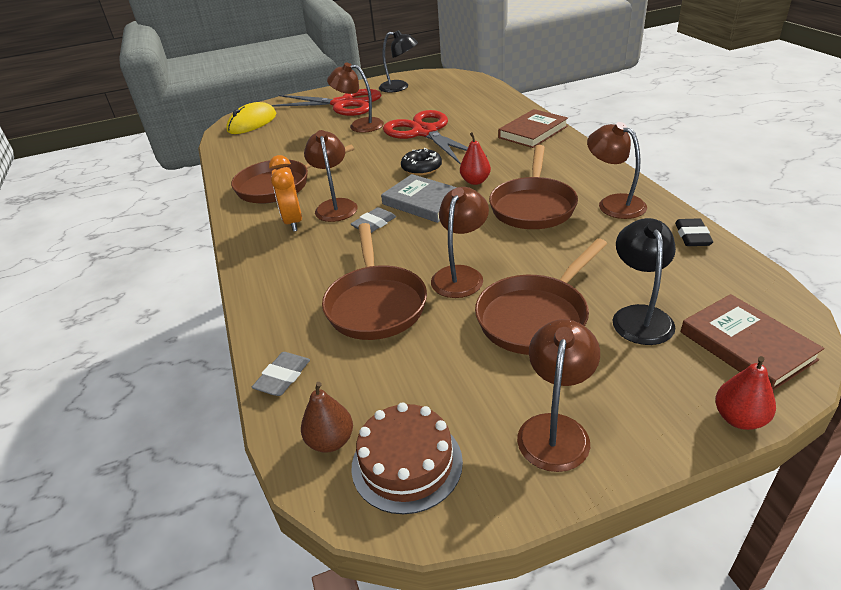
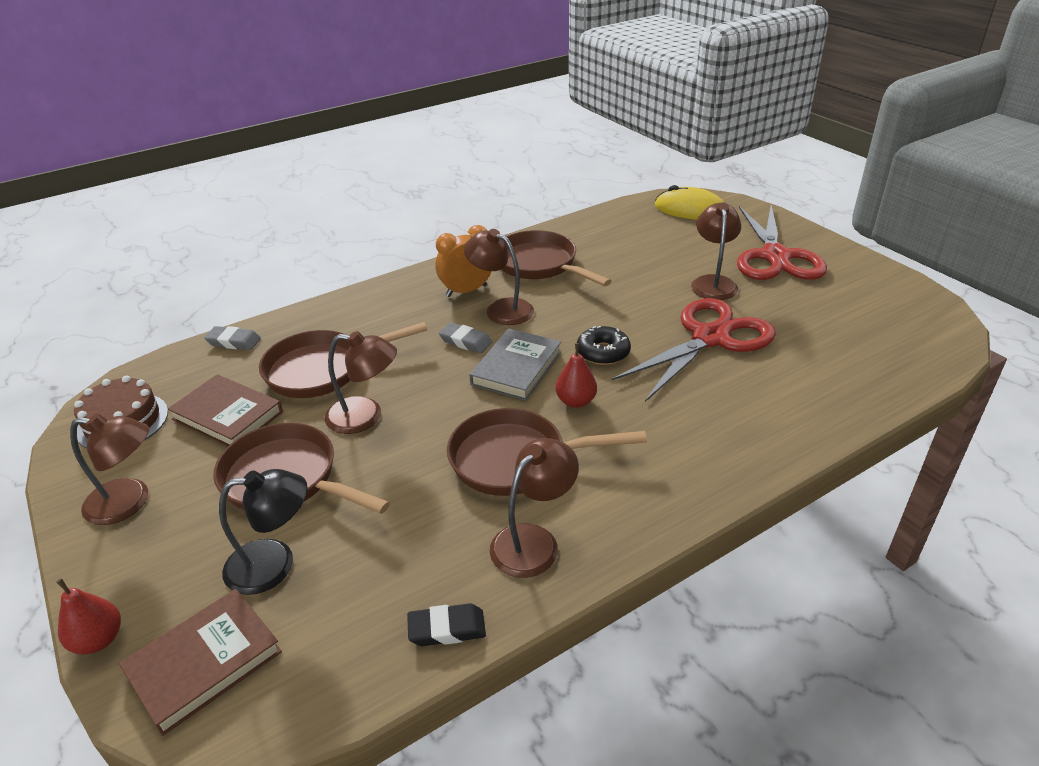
camera: 75 degrees right, 0 degrees up
(330, 441) = (158, 380): brown pear -> none
(335, 206) = (501, 309): brown lamp -> brown lamp turned 120 degrees counterclockwise
(399, 87) = (863, 289): black lamp -> none
(533, 132) = (752, 442): brown book -> brown book (227, 416)

